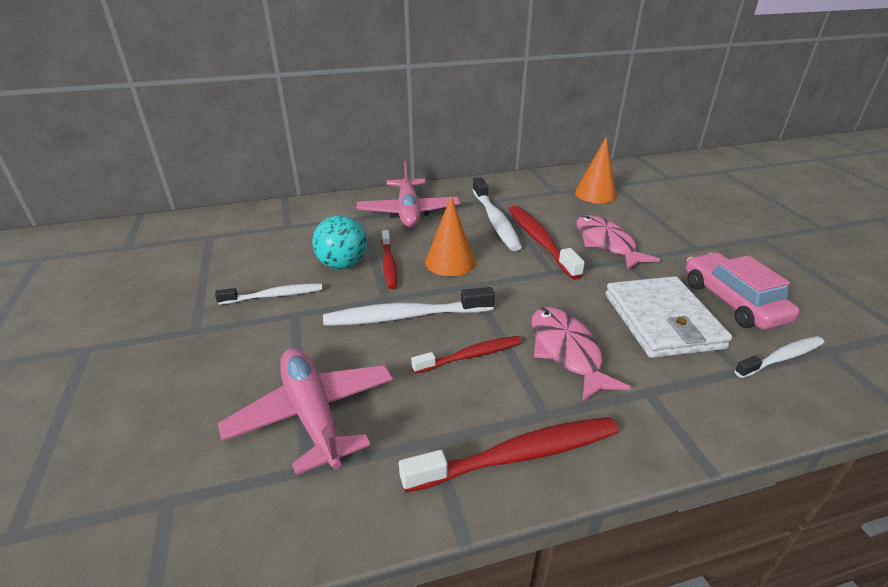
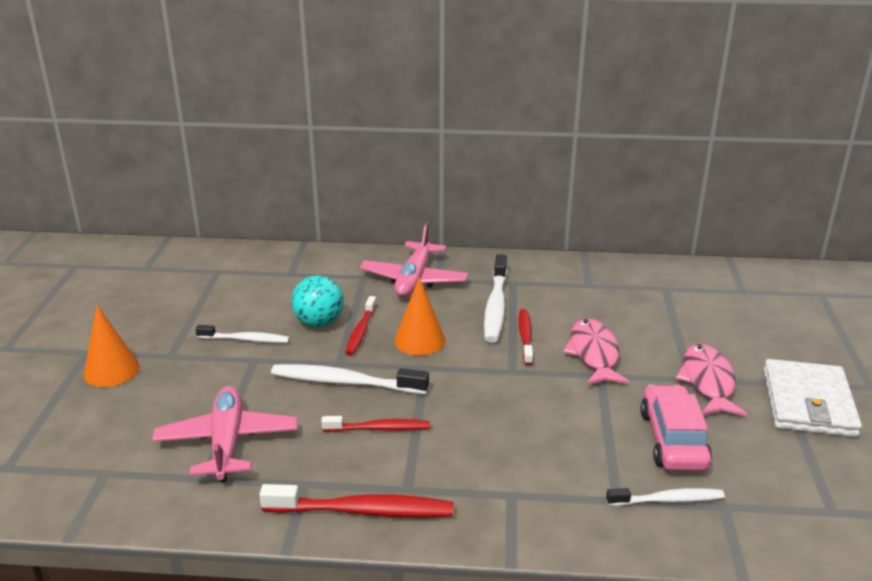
camera: 20 degrees right, 5 degrees down
(540, 240) = (525, 336): red toothbrush -> red toothbrush, size x0.63
(566, 351) = (466, 445): pink fish -> pink fish (708, 382)
(595, 194) = (632, 296): orange cone -> orange cone (111, 370)
(662, 321) = (581, 440): white wallet -> white wallet (808, 403)

